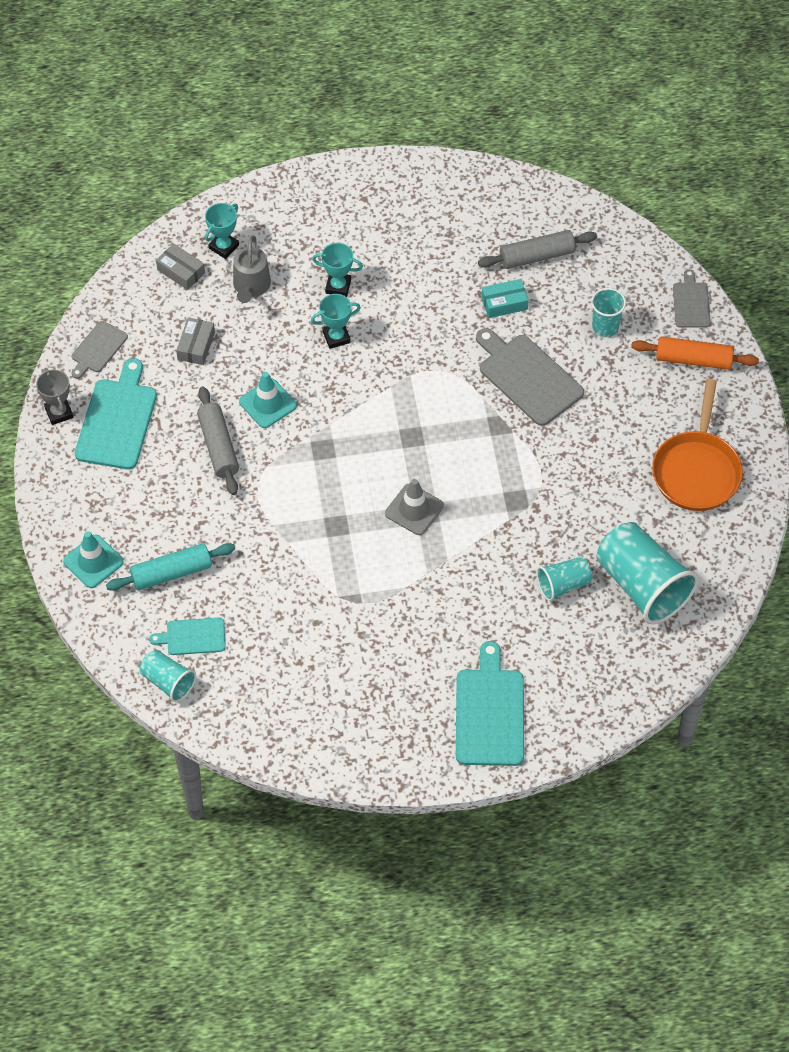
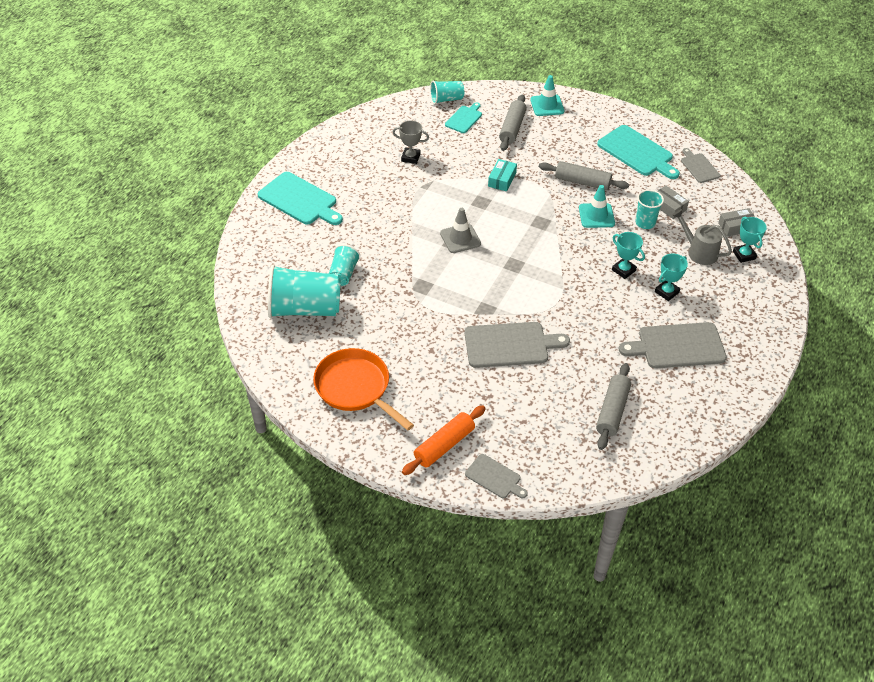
camera: 125 degrees right, 10 degrees down
(59, 412) = (662, 134): grey trophy -> grey trophy (410, 157)
(171, 573) = (512, 128): turquoise rolling pin -> grey rolling pin
(336, 337) = (623, 270): turquoise trophy -> turquoise trophy turned 60 degrees counterclockwise
(408, 245) = (677, 346): none -> grey cutting board
(504, 303) = (583, 368): turquoise box -> turquoise box (502, 179)
(605, 327) = (516, 412): turquoise cup -> turquoise cup (645, 223)

